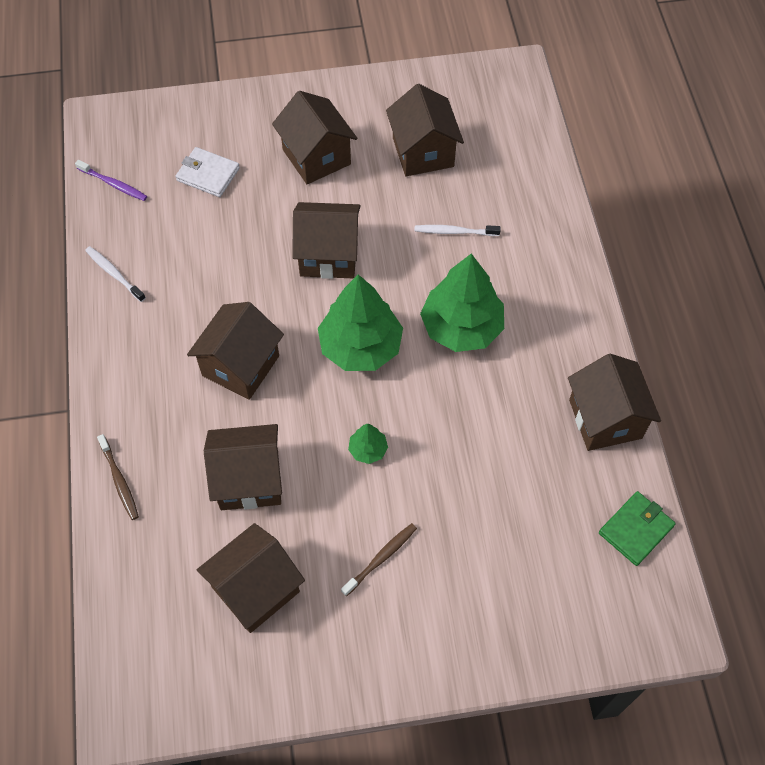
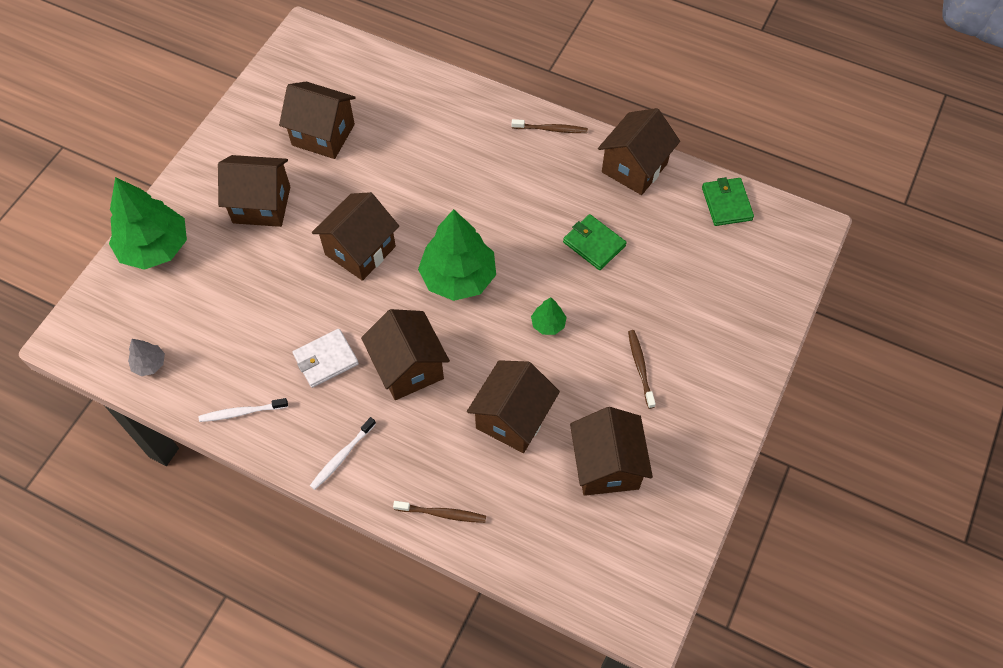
camera: 55 degrees left, 0 degrees up
(113, 184) = (149, 364): purple toothbrush -> grey tree
(208, 174) = (206, 289): white wallet -> white wallet (326, 359)
(454, 232) = (411, 159): white toothbrush -> white toothbrush (342, 456)
(461, 327) = (495, 204): green tree -> green tree (155, 247)
(486, 436) = (594, 244): none -> green wallet
(586, 320) = (551, 129): none -> brown toothbrush
(605, 419) = (634, 168): brown house -> brown house turned 75 degrees counterclockwise

